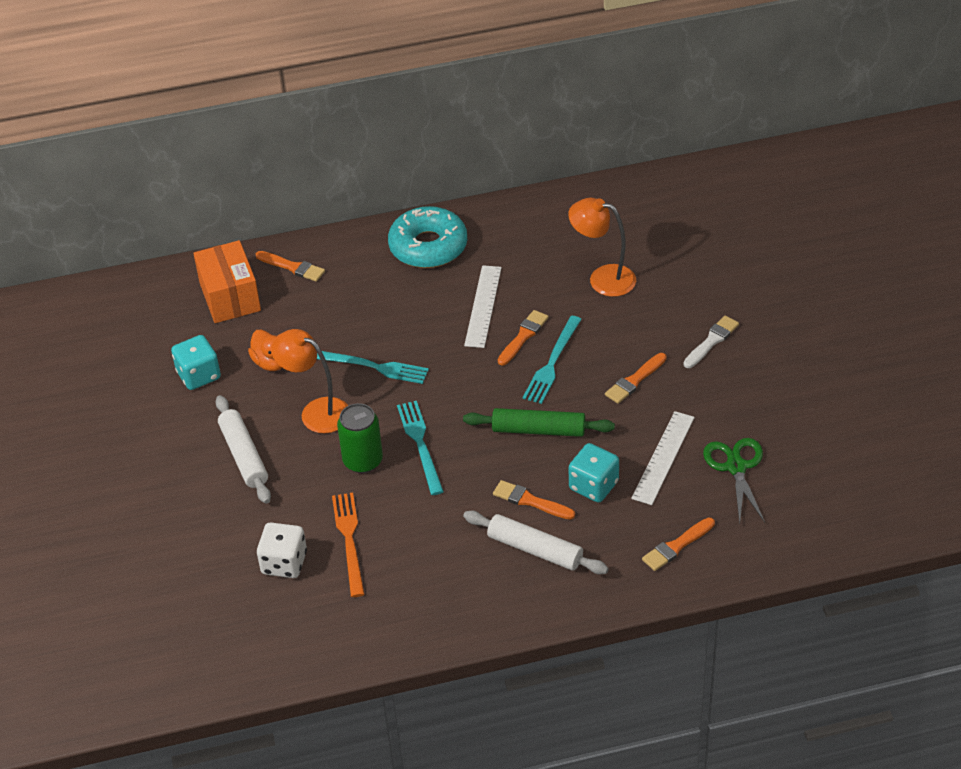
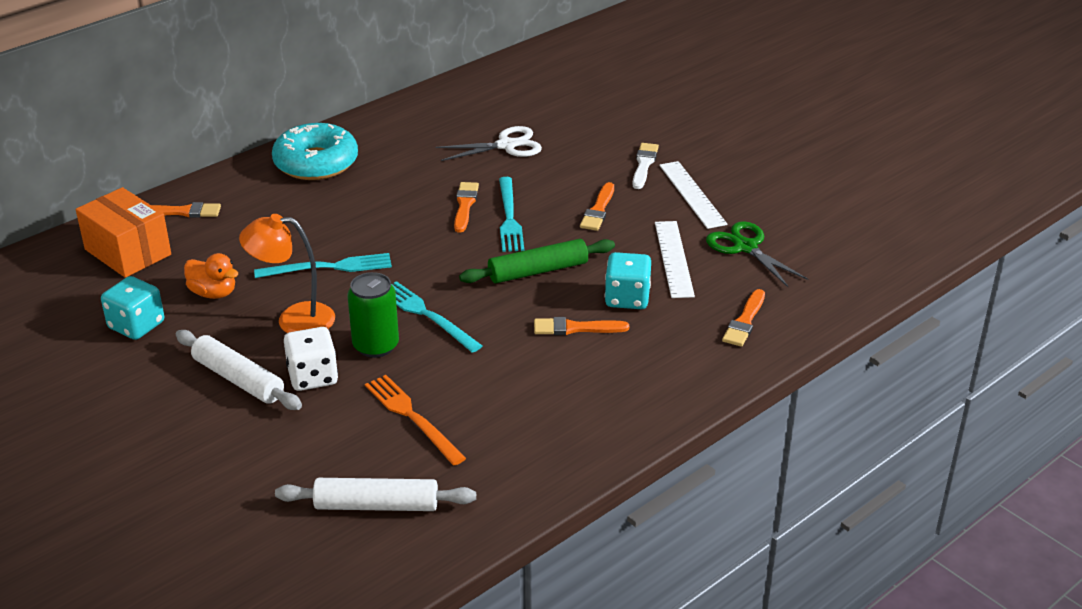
camera: 30 degrees left, 10 degrees down
(284, 563) = (354, 460): white dice -> white dice (313, 377)
(483, 306) = (407, 193): white ruler -> white ruler (692, 194)
(535, 549) = (612, 365): white rolling pin -> white rolling pin (376, 505)
(603, 278) = (506, 145): orange lamp -> white scissors

